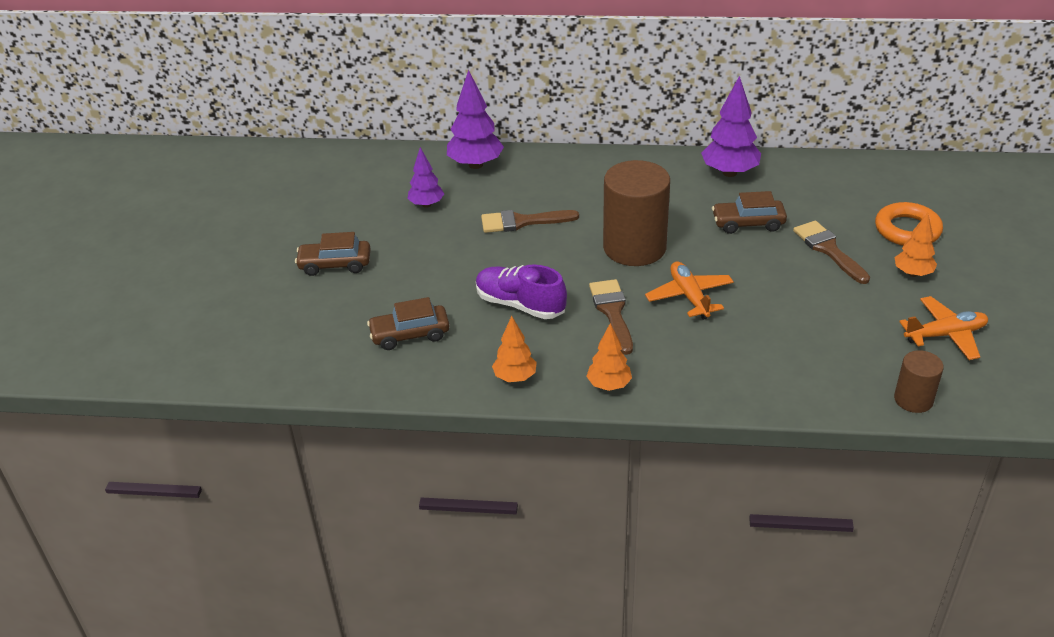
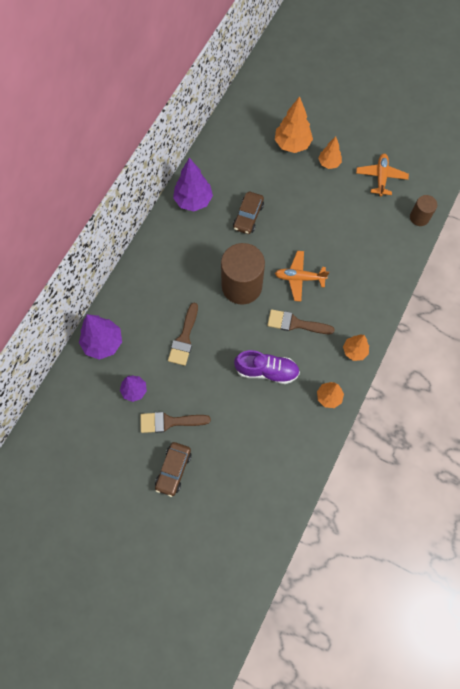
camera: 70 degrees left, 30 degrees up
(410, 334) = (266, 443): brown car -> none
(520, 305) = (266, 371): purple shoe -> purple shoe turned 135 degrees counterclockwise
(828, 250) = (291, 190): brown brush -> brown brush (169, 422)
(907, 230) = (292, 144): orange ring -> orange tree

